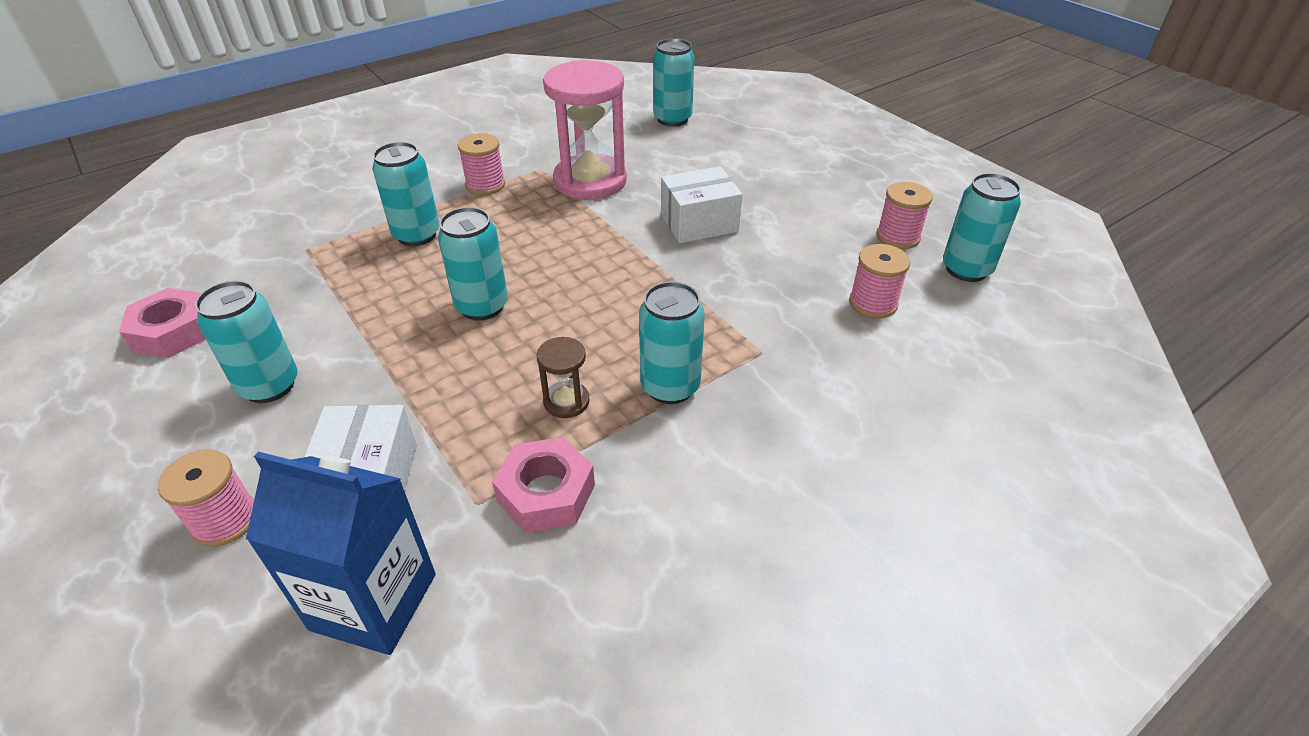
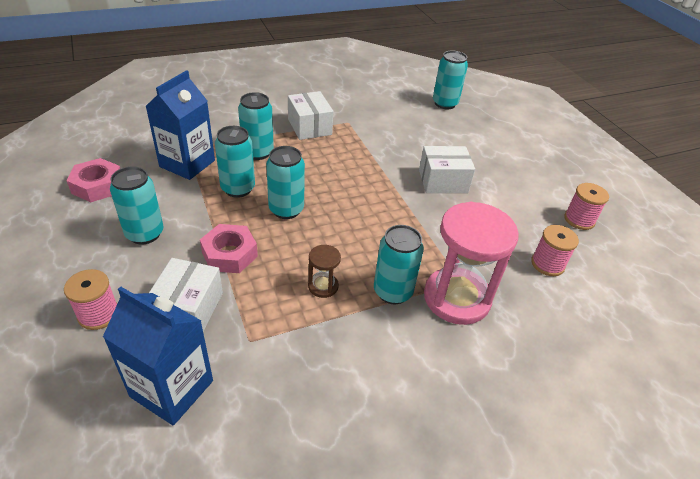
camera: 10 degrees right, 0 degrees up
(311, 271) = (187, 163): none -> blue carton
(485, 185) = (309, 127): pink spool -> white box
(546, 493) = (294, 344): pink nut -> pink nut (229, 254)
(590, 181) = (378, 137): pink hourglass -> pink hourglass (456, 298)
(966, 269) = (622, 254): turquoise can -> turquoise can (238, 189)

